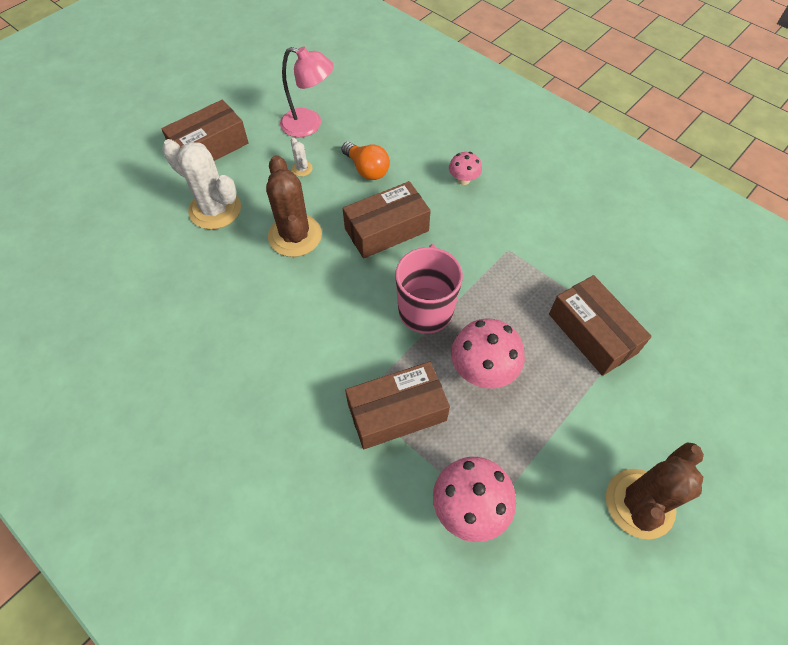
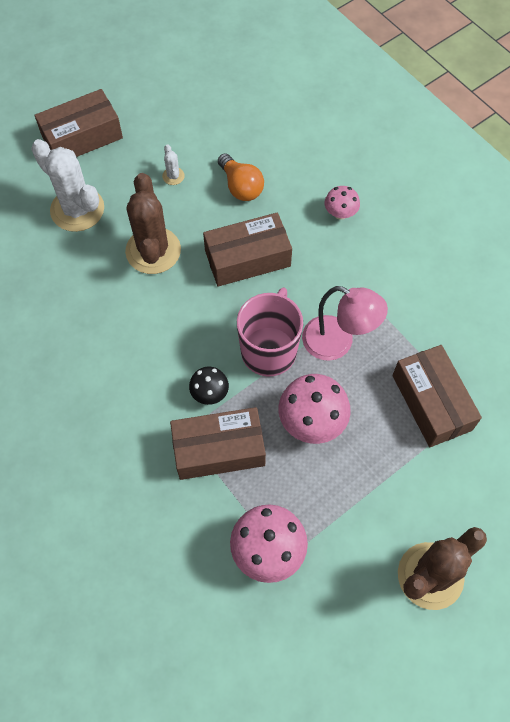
camera: 10 degrees right, 5 degrees up
(309, 125) = (190, 125): pink lamp -> pink lamp (337, 343)
(376, 358) = (209, 393): none -> black mushroom

